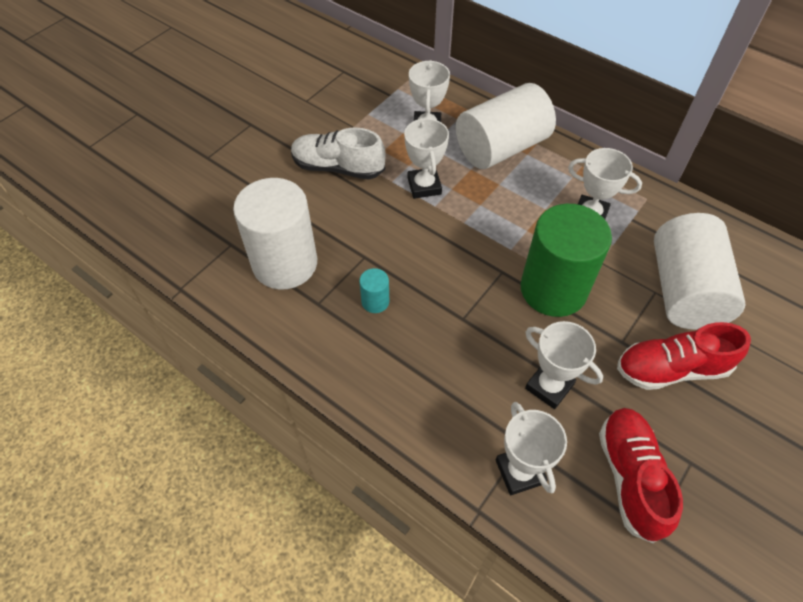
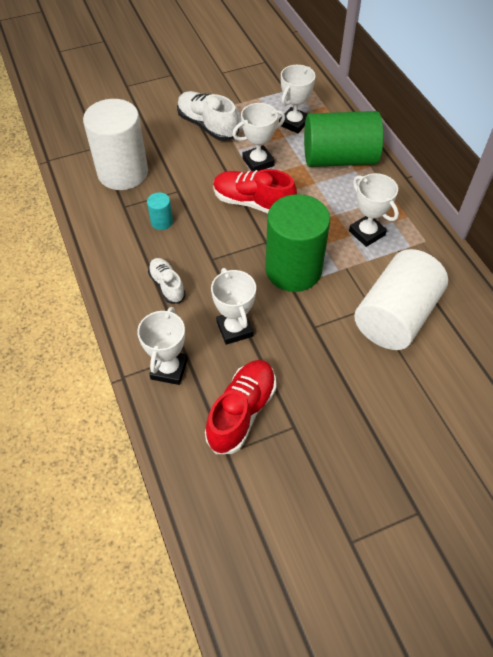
camera: 30 degrees right, 0 degrees up
(424, 186) = (258, 162): white trophy -> white trophy turned 45 degrees clockwise
(440, 374) = (167, 285): none -> white shoe
(501, 147) = (339, 158): white cylinder -> green cylinder
(671, 369) = (335, 362): red shoe -> red shoe (253, 203)

